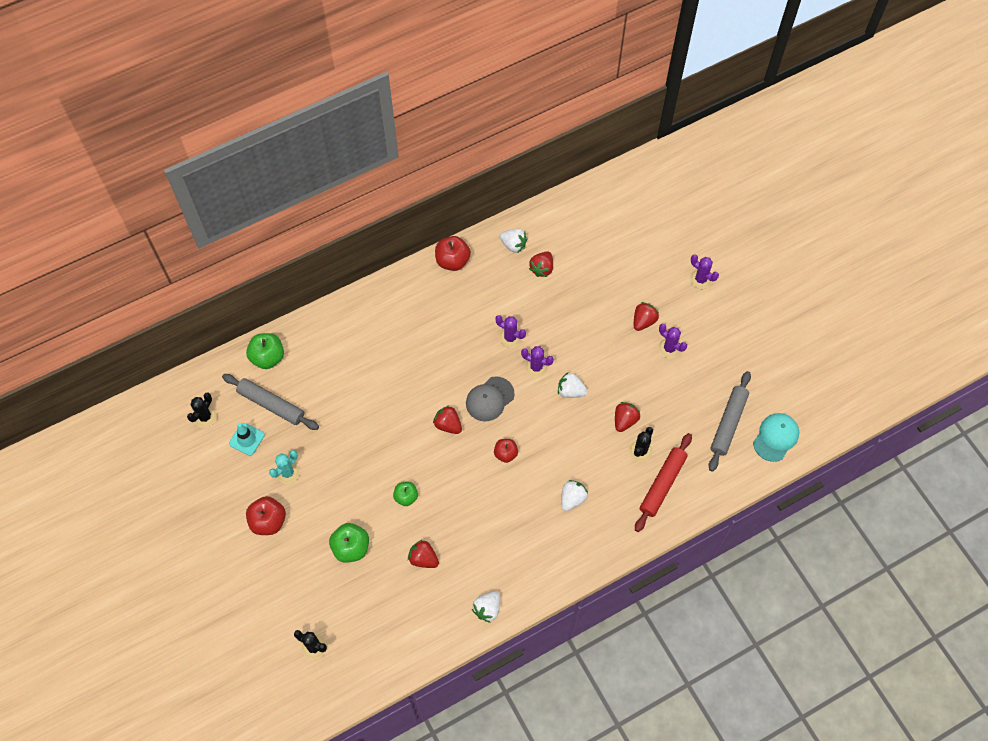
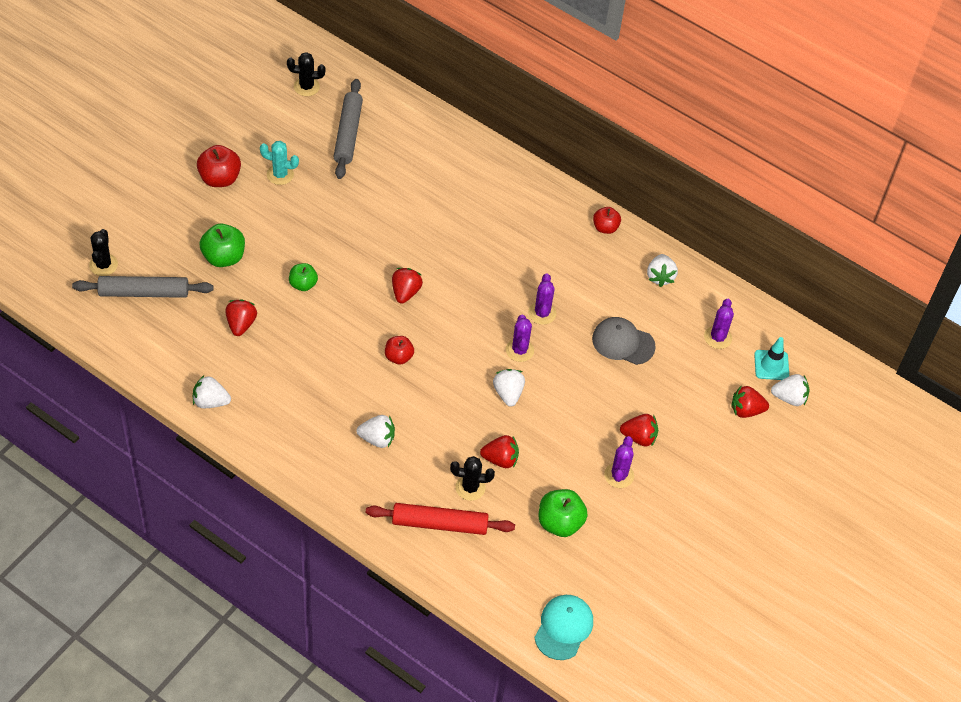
camera: 60 degrees right, 10 degrees down
(246, 439) = (299, 128): turquoise traffic cone -> turquoise traffic cone (771, 365)
(267, 357) = (399, 111): green apple -> green apple (560, 523)
(452, 261) = (605, 228): red apple -> red apple, size x0.64
(489, 399) = (456, 320): grey cap -> grey cap (623, 342)
(542, 269) = (646, 314): red strawberry -> red strawberry (746, 410)
(650, 212) = (789, 398): none -> white strawberry
(700, 279) = (730, 479): purple cactus -> purple cactus (717, 337)
(728, 423) = (554, 569): grey rolling pin -> grey rolling pin (144, 292)
(775, 437) = (563, 628): turquoise cap -> turquoise cap turned 75 degrees counterclockwise

